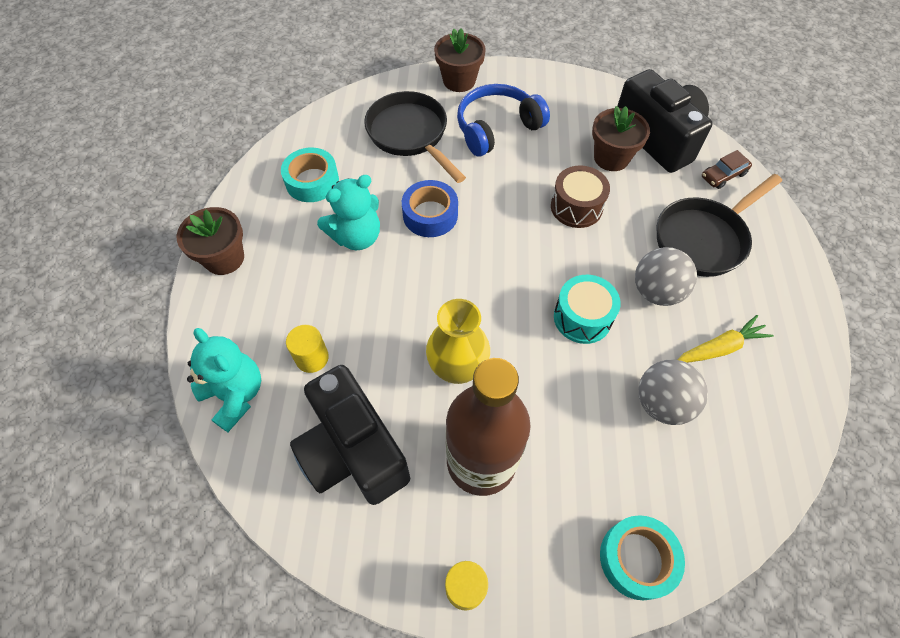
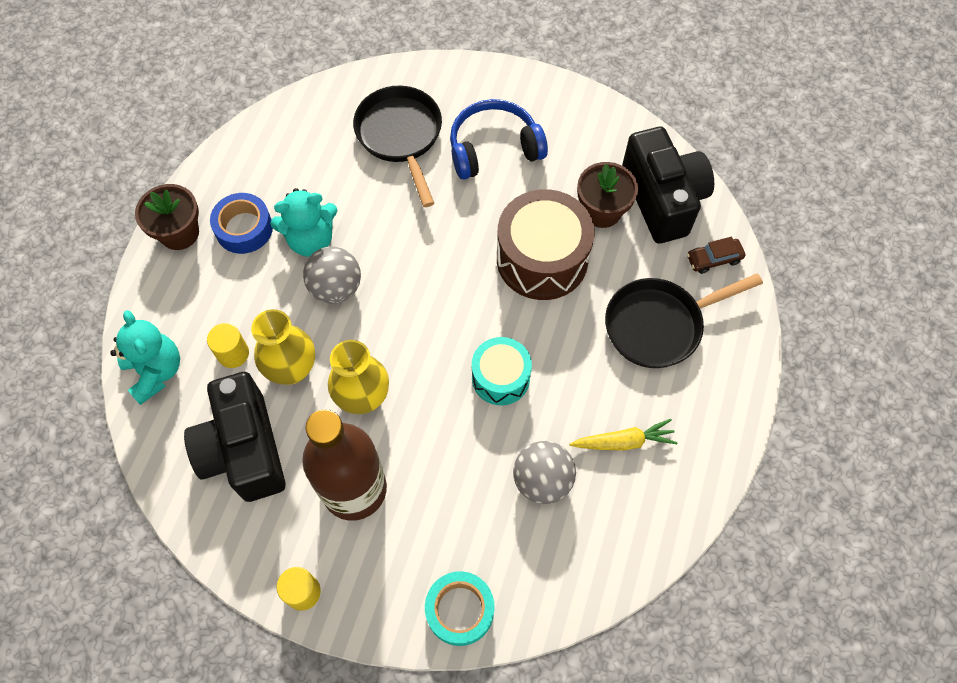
camera: 15 degrees right, 5 degrees up
(312, 181) = (285, 168): turquoise tape -> none
(377, 358) = (292, 369): none -> yellow vase
(430, 215) = (390, 233): blue tape -> blue tape (244, 228)
(459, 81) = (474, 81): brown flower pot -> none
(576, 207) = (542, 259): brown drum -> brown drum, size x1.67
(656, 291) = (585, 369): grey ball -> grey ball (336, 288)

